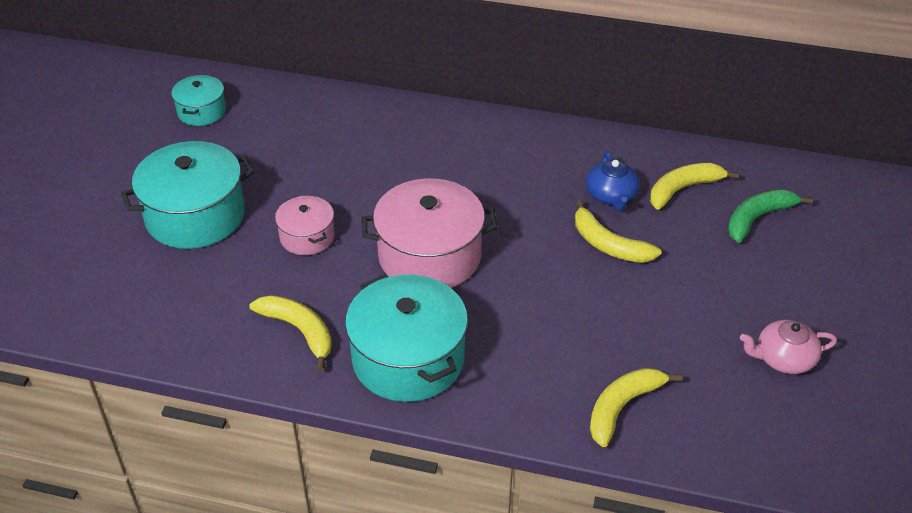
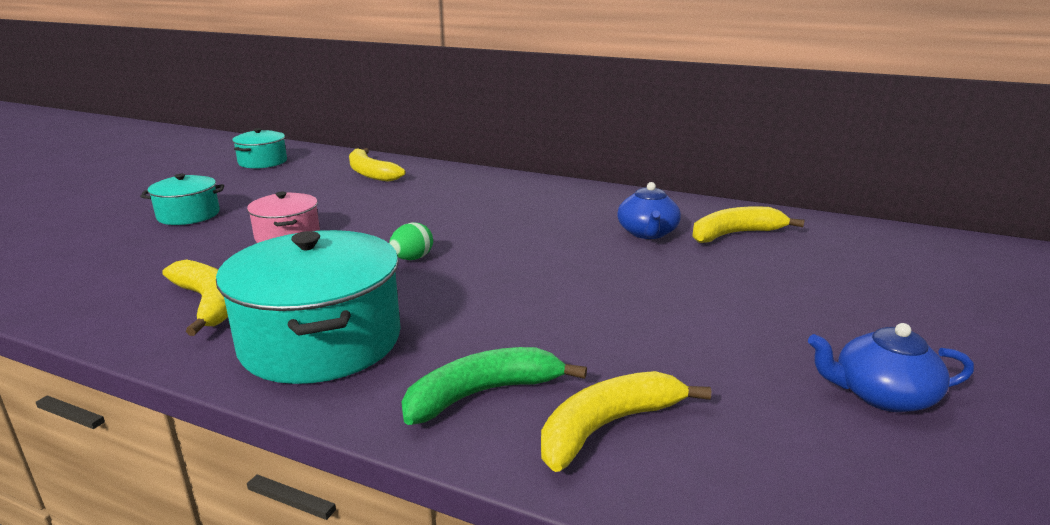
camera: 10 degrees right, 20 degrees down
(195, 216) = (188, 215): turquoise pot -> turquoise pot, size x0.54
(429, 256) = (412, 259): pink pot -> green egg
(608, 244) = (633, 267): yellow banana -> yellow banana (370, 173)
(757, 218) = (829, 261): green banana -> green banana (483, 393)
(783, 359) = (881, 395): pink teapot -> blue teapot

